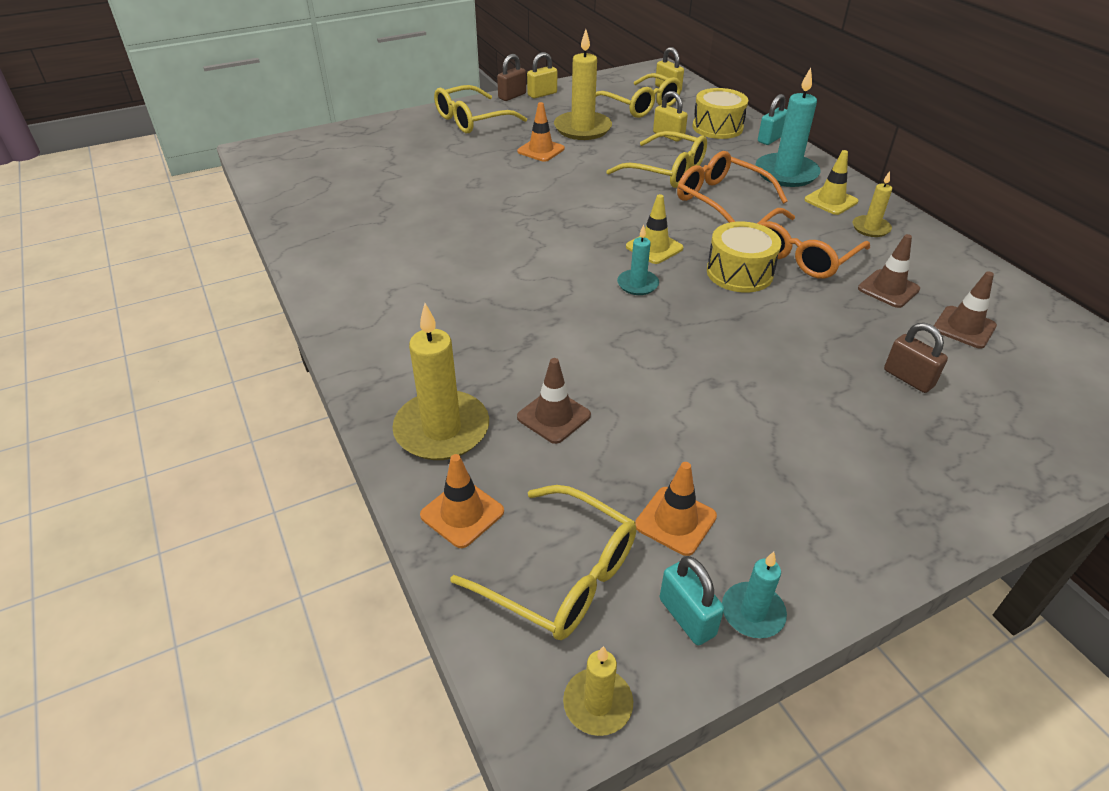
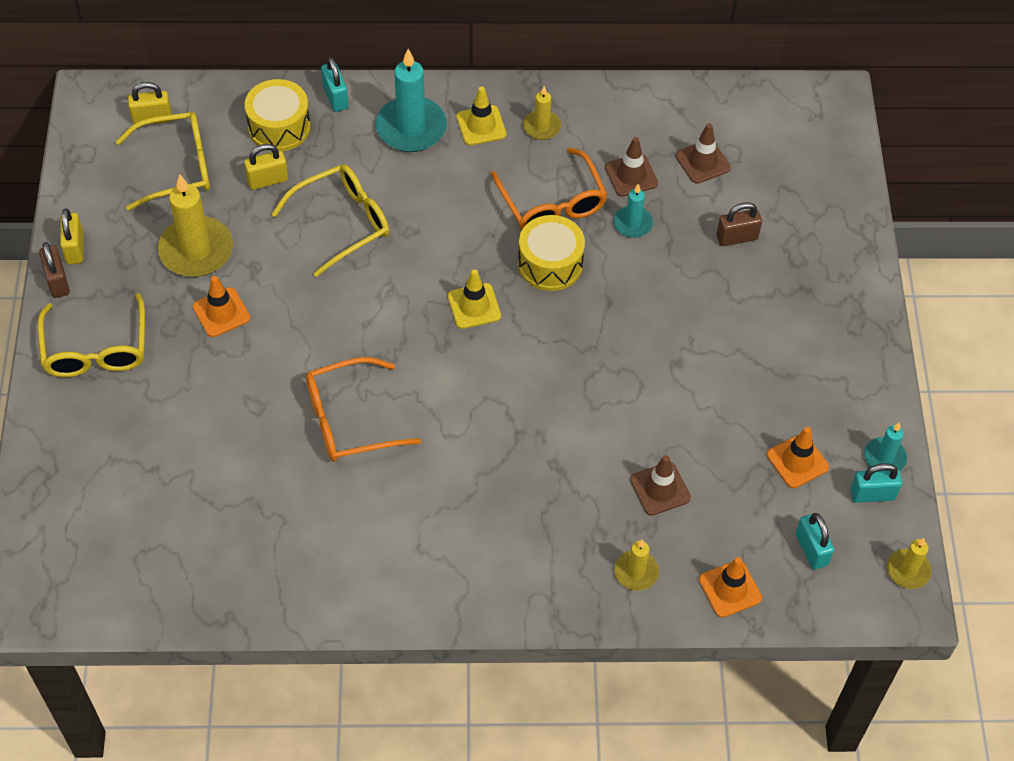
camera: 65 degrees left, 15 degrees up
(442, 429) = (636, 572): yellow candle -> yellow candle, size x0.54
(561, 576) = (811, 549): yellow glasses -> turquoise padlock
(637, 284) = (523, 348): turquoise candle -> turquoise candle (633, 223)
(720, 199) = (425, 209): orange glasses -> orange glasses (349, 420)

